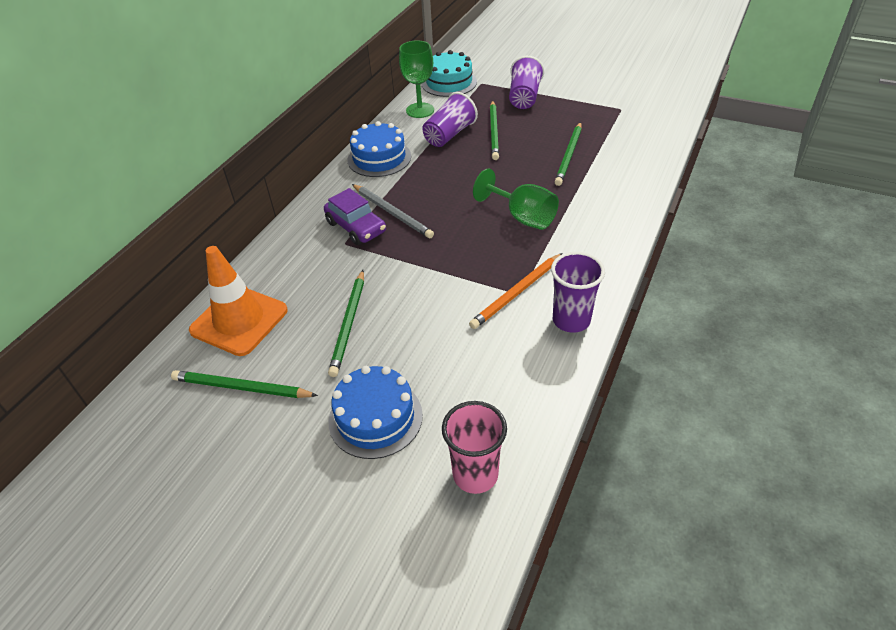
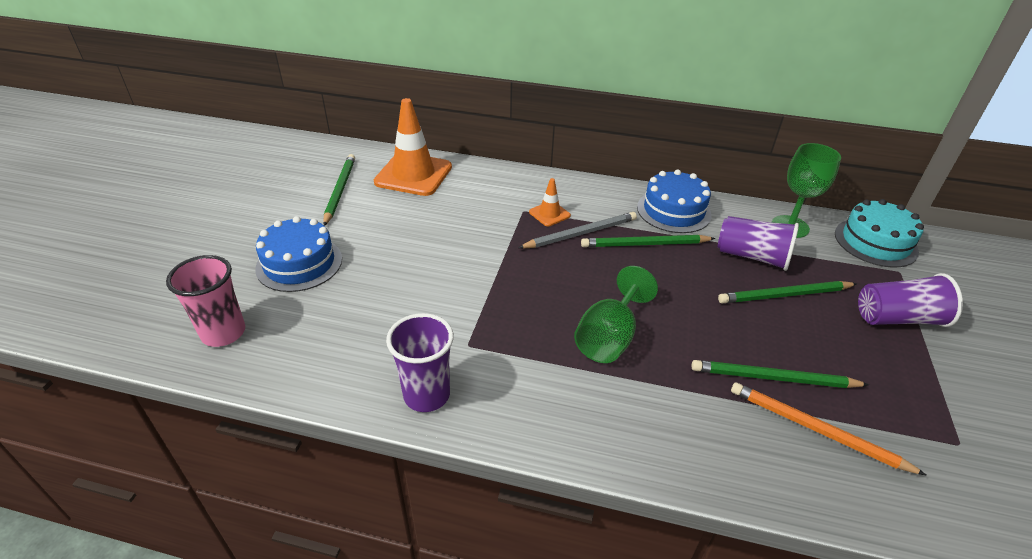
camera: 75 degrees right, 5 degrees down
(349, 324) = (412, 231): green pencil -> green pencil (645, 244)
(356, 227) = (549, 214): purple car -> orange traffic cone
(392, 213) = (581, 233): grey pencil -> grey pencil turned 150 degrees counterclockwise
(517, 293) = (468, 343): orange pencil -> orange pencil (816, 430)

